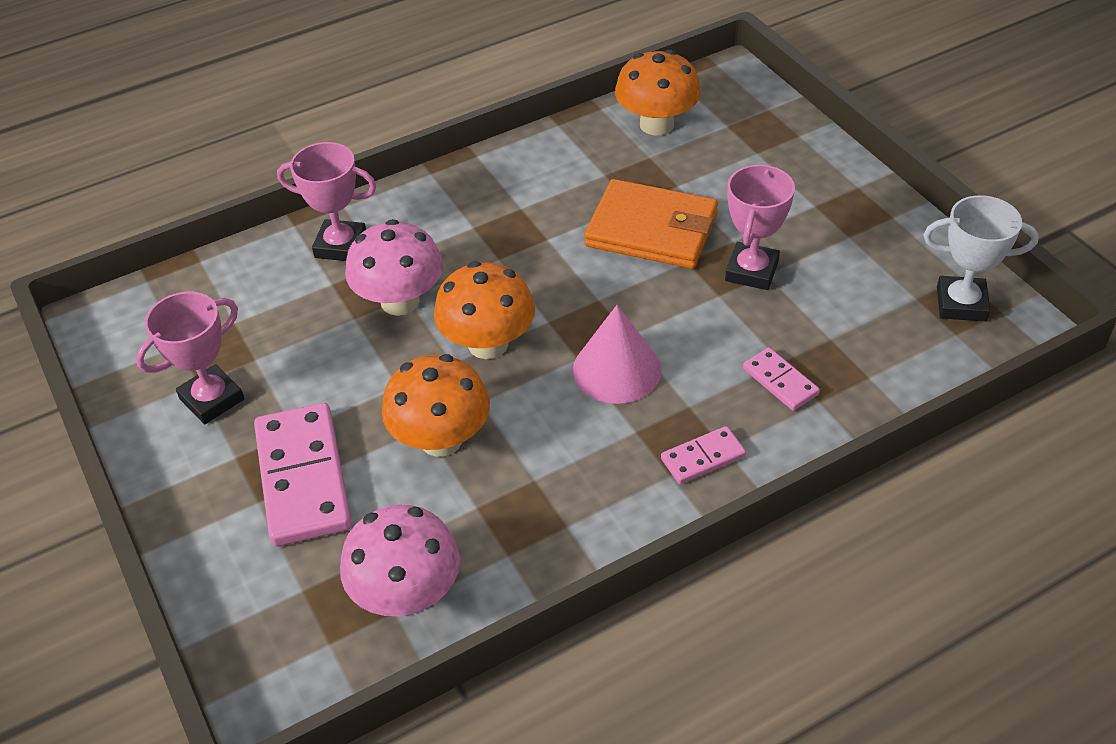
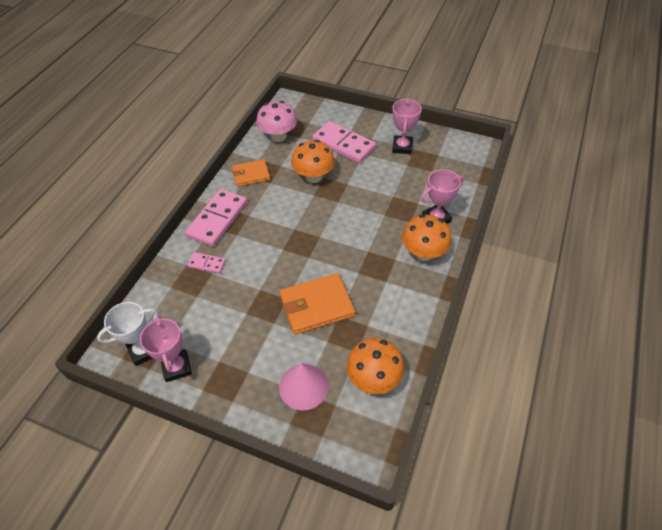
camera: 140 degrees right, 5 degrees up
(400, 301) = (384, 211): pink mushroom -> none
(488, 344) = (333, 215): orange mushroom -> orange mushroom (423, 253)
(557, 523) = (251, 174): none -> orange wallet
(617, 369) = (275, 233): pink cone -> pink cone (303, 386)
(703, 457) = (217, 219): pink domino -> pink domino, size x2.01
(751, 271) = (253, 310): pink trophy -> pink trophy (177, 367)

